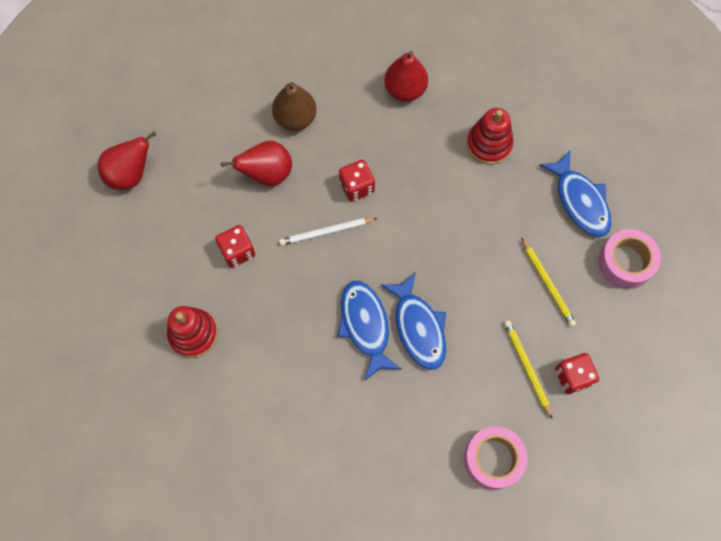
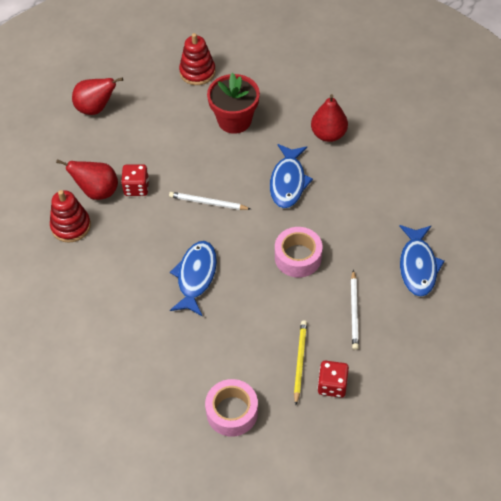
camera: 30 degrees right, 15 degrees down
(267, 174) = (190, 147): red pear -> red pear (97, 191)
(295, 118) = (234, 120): brown pear -> red flower pot
(357, 186) = (250, 183): red dice -> none
(418, 327) = (234, 296): blue fish -> blue fish (288, 182)
(489, 144) = (370, 197): red stacking toy -> red stacking toy (197, 72)
(547, 284) = (354, 311): yellow pencil -> white pencil
(625, 263) = (427, 325): pink tape -> pink tape (298, 257)

